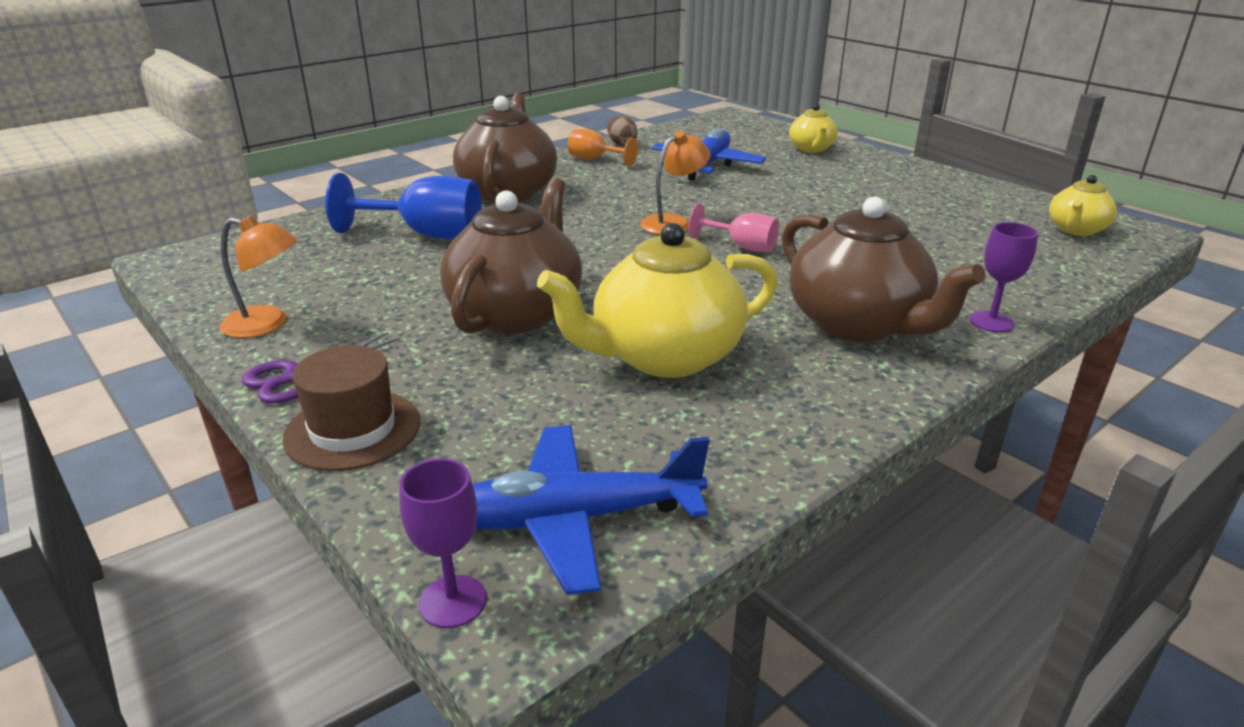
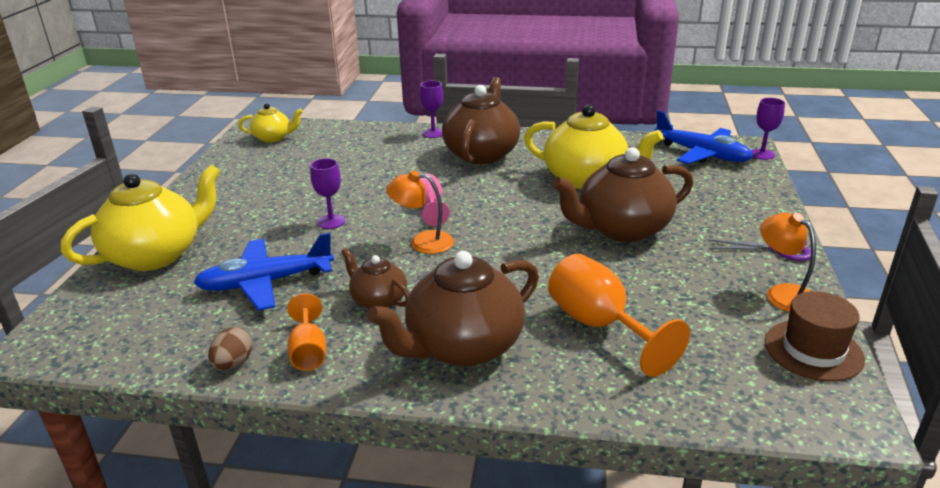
camera: 130 degrees left, 0 degrees up
(353, 430) = (763, 211): brown hat -> brown hat (813, 350)
(426, 235) = (600, 326): blue goblet -> orange goblet
(614, 187) = (378, 300): none -> brown teapot
(778, 203) = (331, 222): none -> purple goblet
(811, 149) = (156, 255): yellow teapot -> yellow teapot, size x1.88

